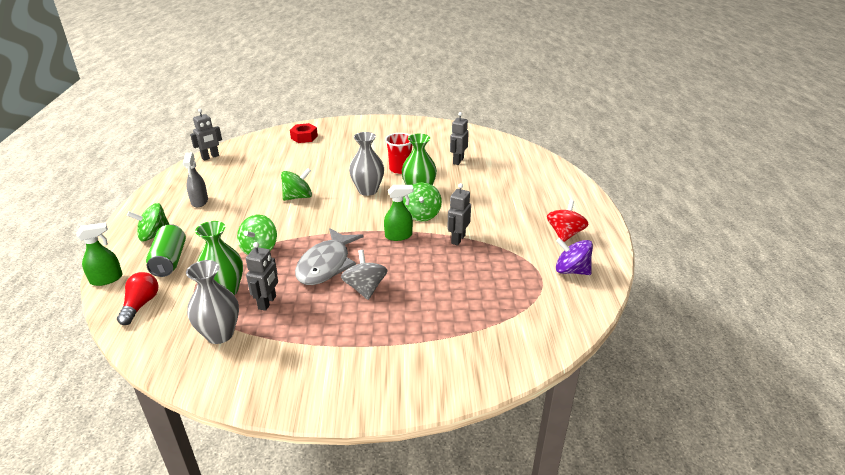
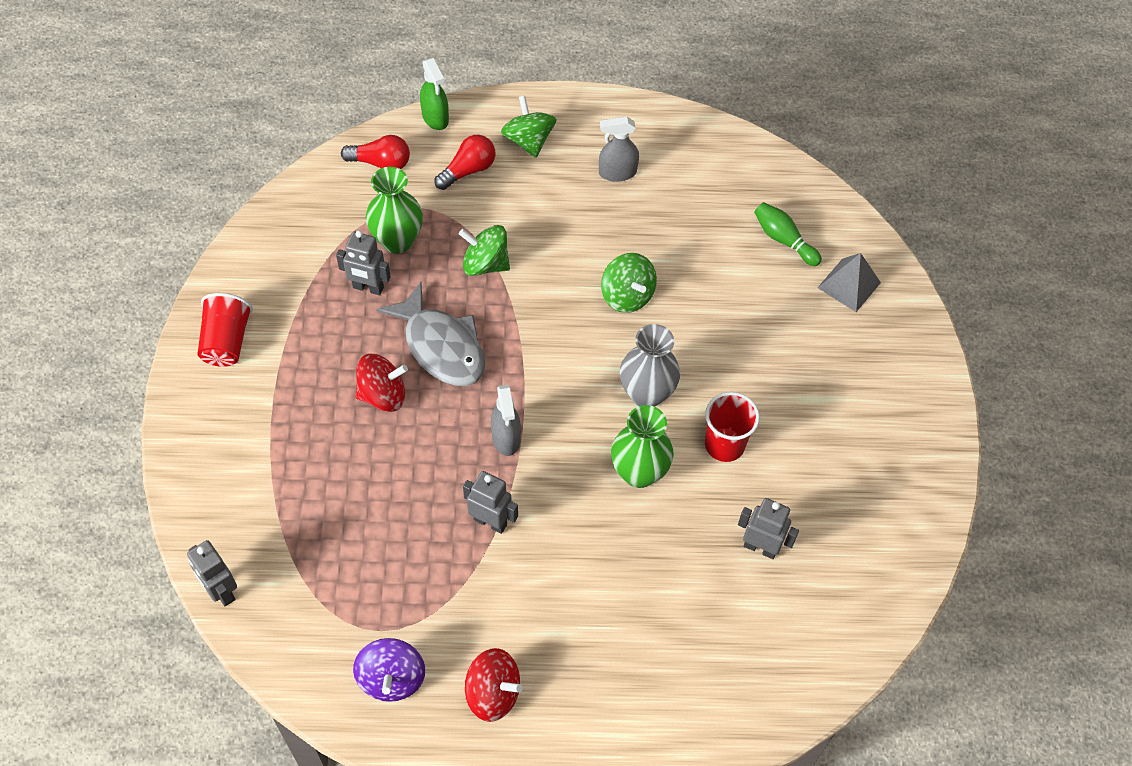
camera: 90 degrees right, 25 degrees up
(169, 260) = (468, 170): green can -> red light bulb
(210, 157) = (762, 159): grey robot -> grey robot (221, 591)
(220, 334) = (317, 249): grey vase -> none
(270, 152) = (783, 240): none -> green bowling pin
(304, 137) = (849, 285): red nut -> grey pyramid
(307, 381) = (227, 342): none -> red cup
(326, 264) = (441, 346): grey fish -> grey fish turned 150 degrees counterclockwise
(365, 288) = (383, 395): grey spinning top -> red spinning top
(398, 236) = (506, 438): green spray bottle -> grey spray bottle
(421, 215) = (565, 473): green spinning top -> none
(571, 270) = (391, 678): purple spinning top -> purple spinning top turned 150 degrees clockwise

